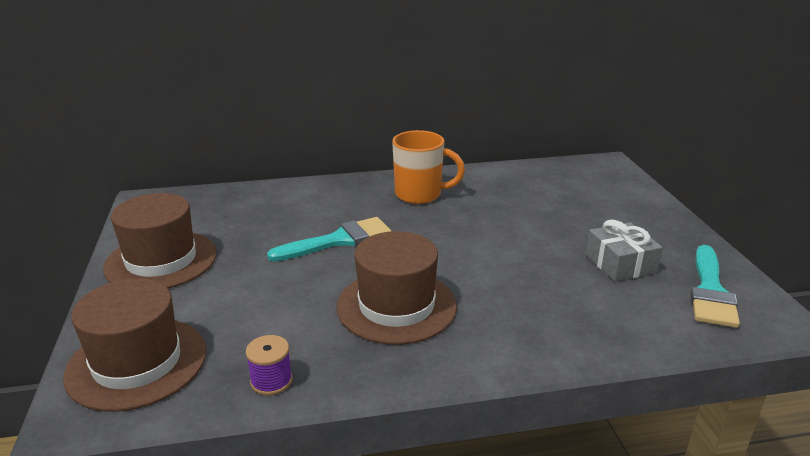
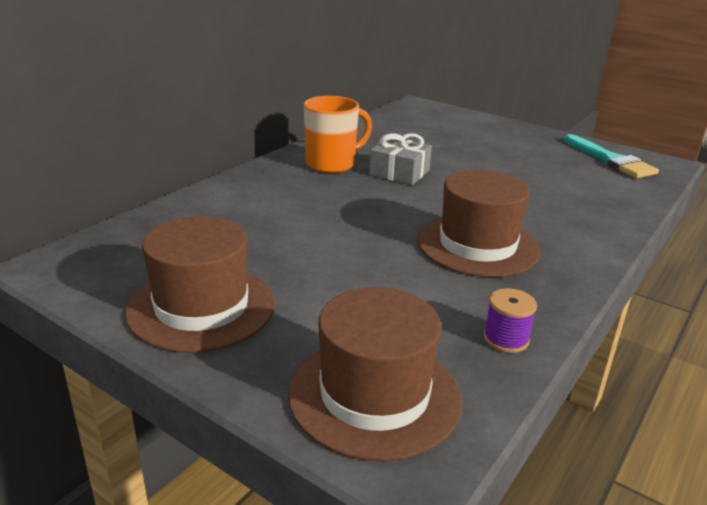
camera: 45 degrees left, 0 degrees up
(338, 240) = (338, 220): turquoise brush -> none
(620, 263) = (543, 163): grey gift -> grey gift (399, 173)

